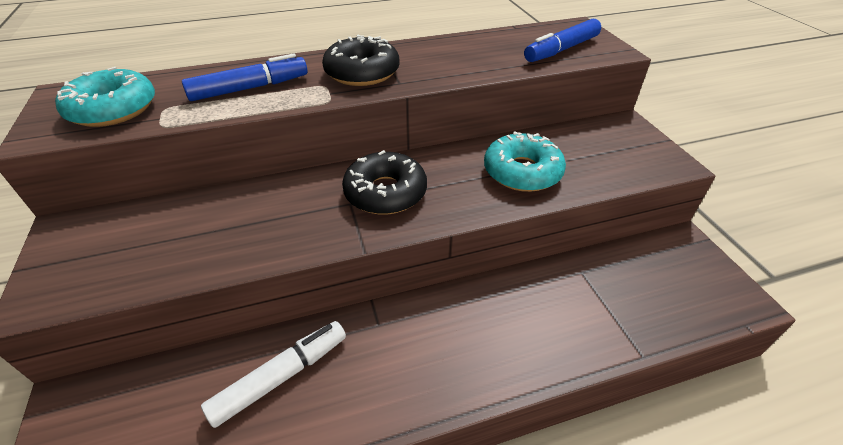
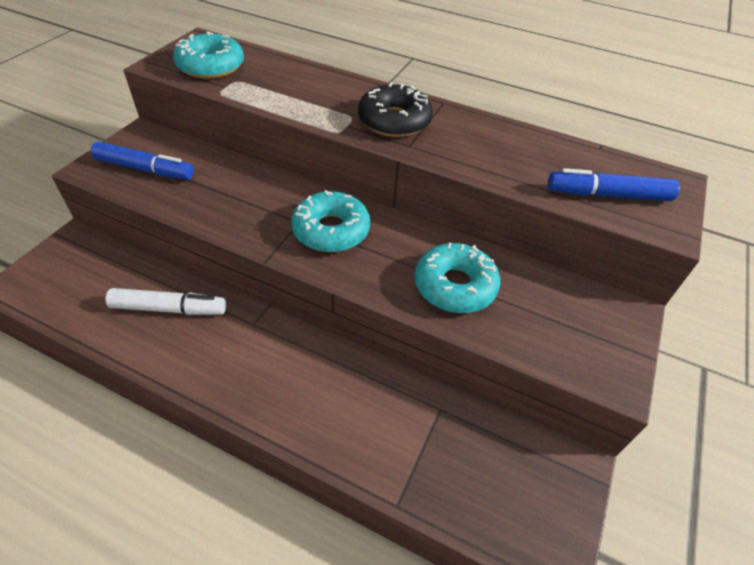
camera: 40 degrees right, 5 degrees up
(250, 88) = (302, 92): blue marker -> blue marker (145, 169)
(385, 192) = (331, 230): black donut -> turquoise donut

